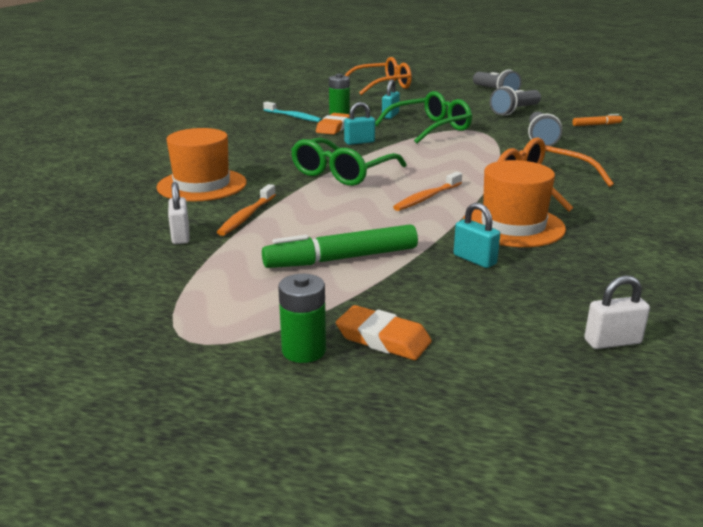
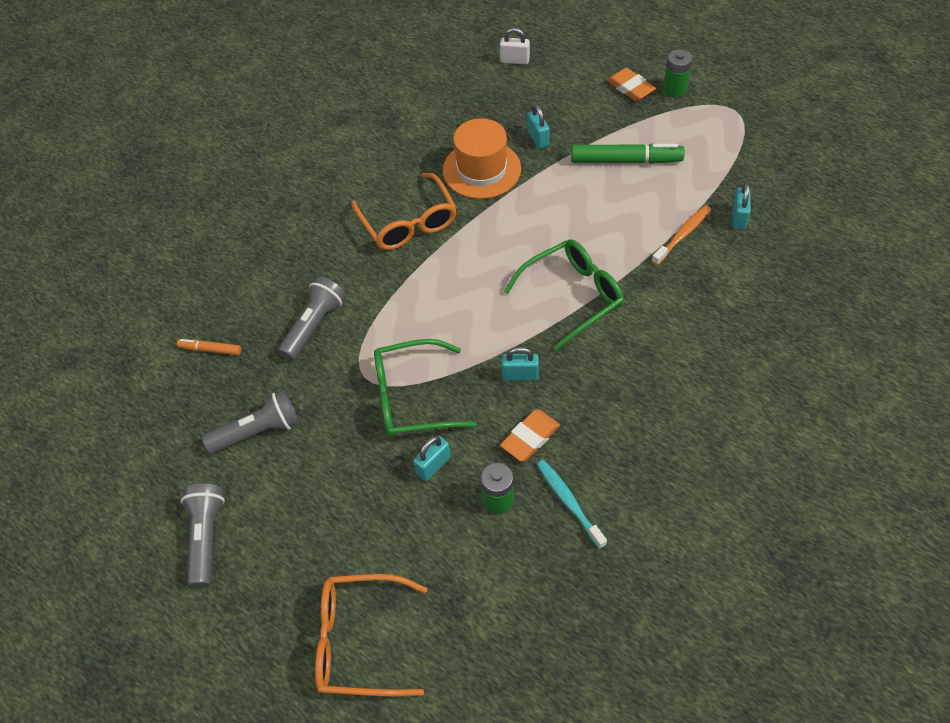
camera: 155 degrees left, 30 degrees up
(180, 236) = (738, 217): white padlock -> turquoise padlock
(202, 185) = (716, 306): orange hat -> none
(427, 198) = (519, 227): orange toothbrush -> none

